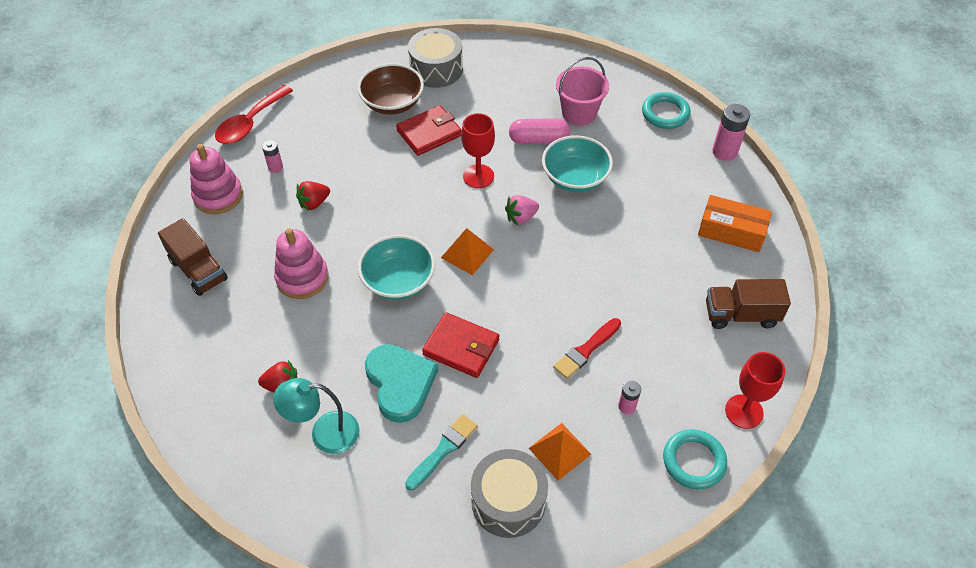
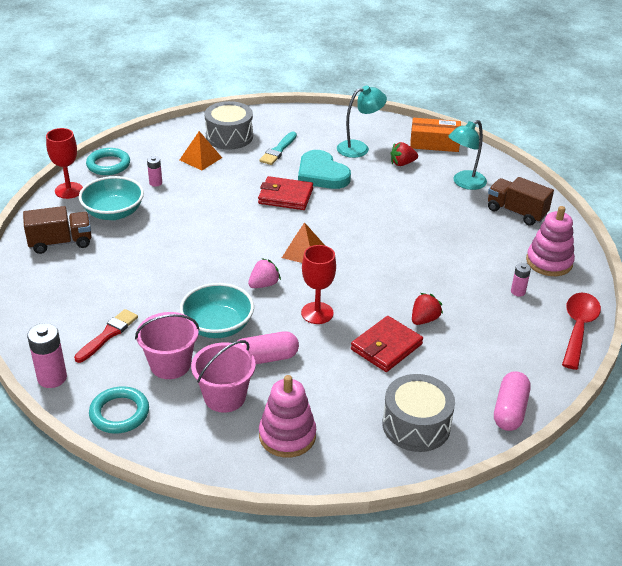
camera: 165 degrees right, 15 degrees down
(225, 331) = (464, 183): none -> turquoise lamp
(302, 278) = (431, 218): pink stacking toy -> pink stacking toy (287, 436)
(314, 203) = (460, 269): red strawberry -> red strawberry (424, 319)
(359, 68) = (509, 410): none -> pink capsule
(392, 103) = (444, 373): brown bowl -> none
(398, 281) = (353, 226): turquoise bowl -> turquoise bowl (113, 212)
(586, 350) = (189, 206): red brush -> red brush (108, 334)
(622, 147) = (170, 365): none -> pink bucket
(731, 231) = (58, 301): orange box -> orange box (434, 143)

